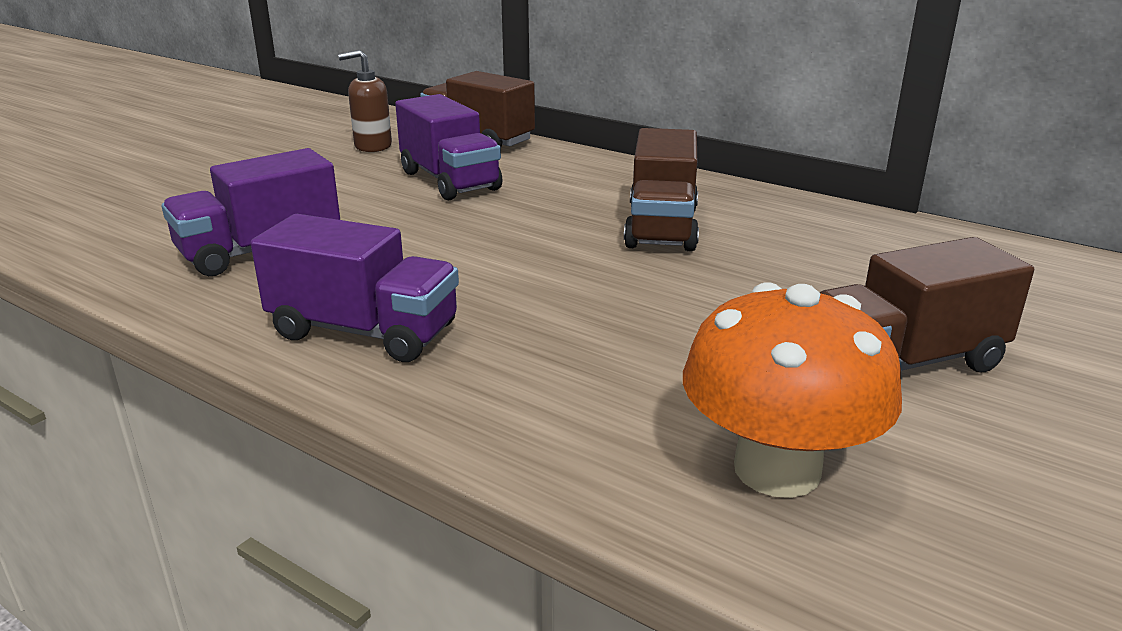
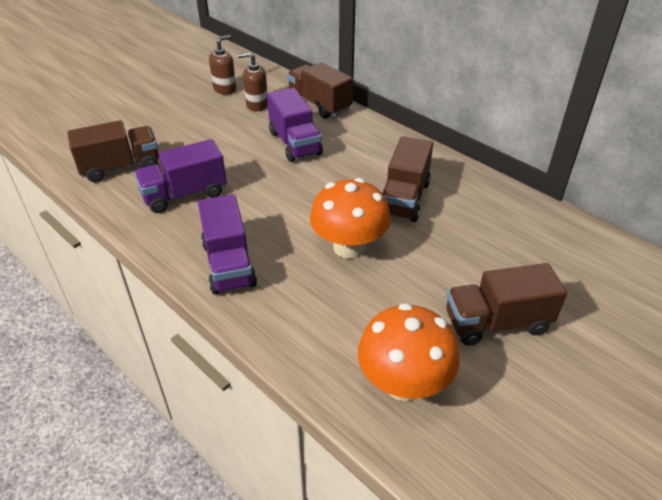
camera: 10 degrees right, 15 degrees up
(131, 227) = (120, 167): none -> brown truck
(313, 133) = (225, 89): none -> brown soap dispenser
(364, 332) = (228, 264): purple truck -> purple truck turned 45 degrees clockwise
(589, 291) = (349, 247): none -> orange mushroom

